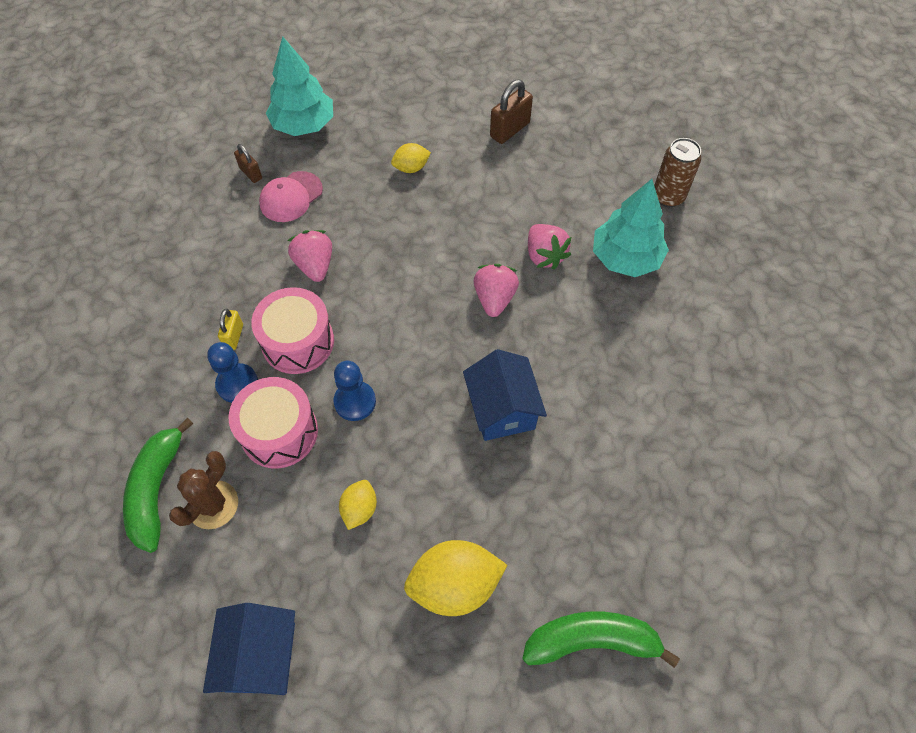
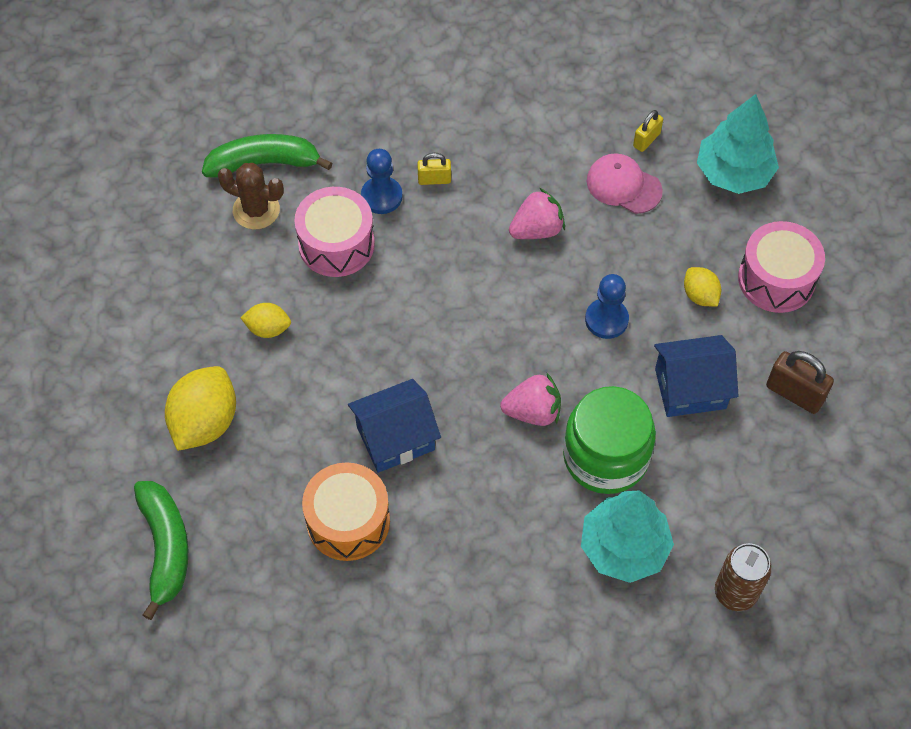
camera: 80 degrees right, 0 degrees up
(251, 173) = (646, 140): brown padlock -> yellow padlock
(260, 656) = (127, 281): blue house -> blue house (690, 388)
(298, 342) = (439, 236): pink drum -> pink drum (776, 279)
(355, 401) = (380, 301): blue pawn -> blue pawn (606, 319)
(454, 585) = (205, 422): yellow lemon -> yellow lemon turned 45 degrees clockwise
(544, 255) = (605, 456): pink strawberry -> green jar
(581, 461) = (348, 521): none -> orange drum

